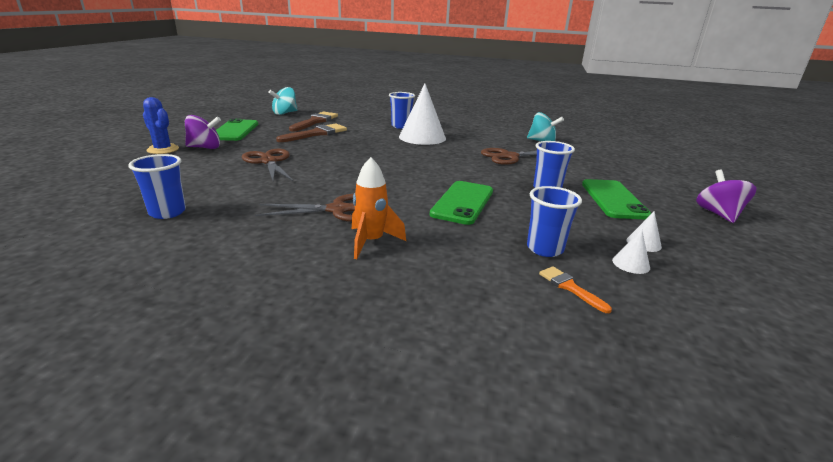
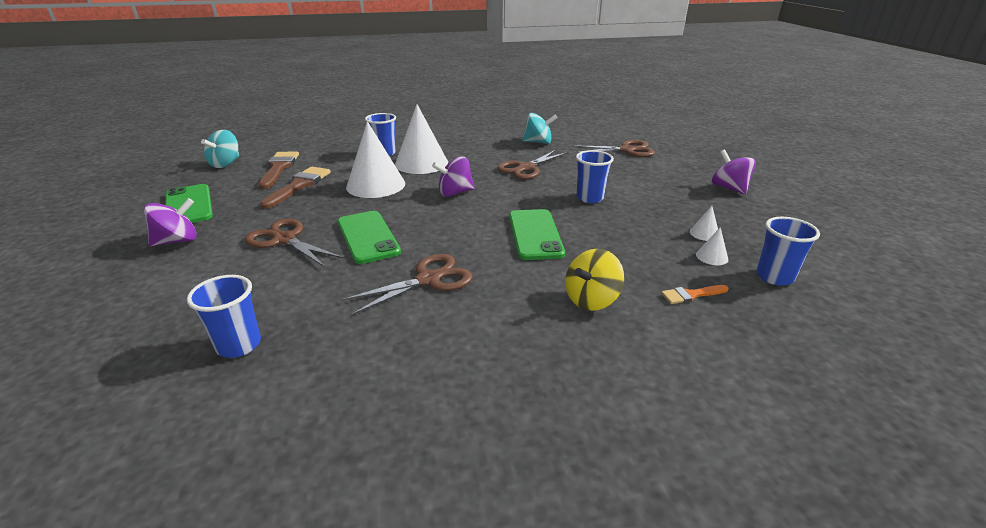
camera: 25 degrees left, 5 degrees up
(163, 149) = (120, 259): blue cactus -> none
(370, 144) = (376, 185): none -> white cone
(371, 242) = (498, 306): orange rocket -> none
(426, 161) = (455, 193): none -> purple spinning top
(460, 261) = (591, 299): none -> yellow spinning top
(545, 249) = (642, 263): blue cup -> blue cup (774, 277)
(570, 287) = (691, 295): orange brush -> orange brush turned 45 degrees counterclockwise
(613, 199) = (648, 194): green phone -> green phone (367, 237)
(627, 162) = (626, 150): none -> brown scissors

